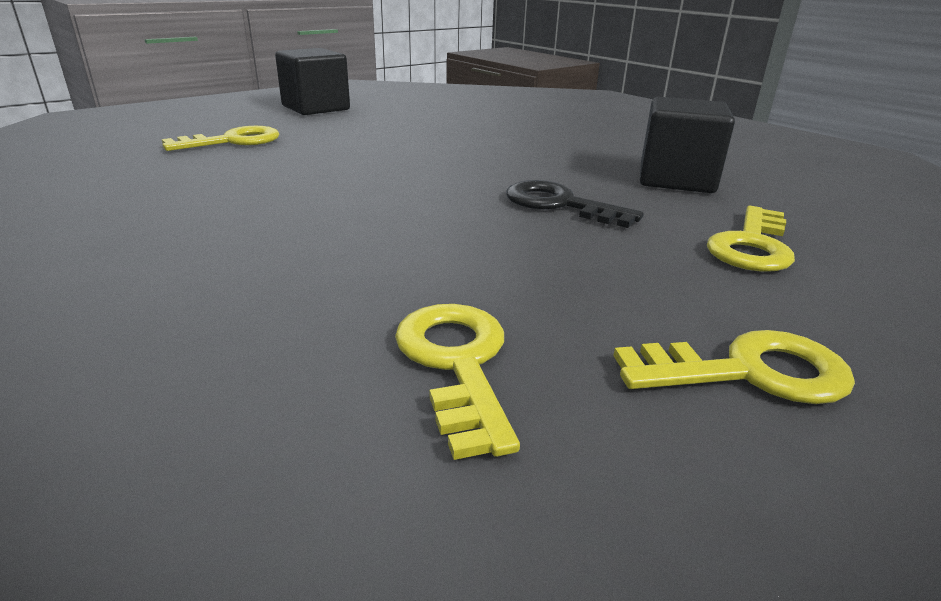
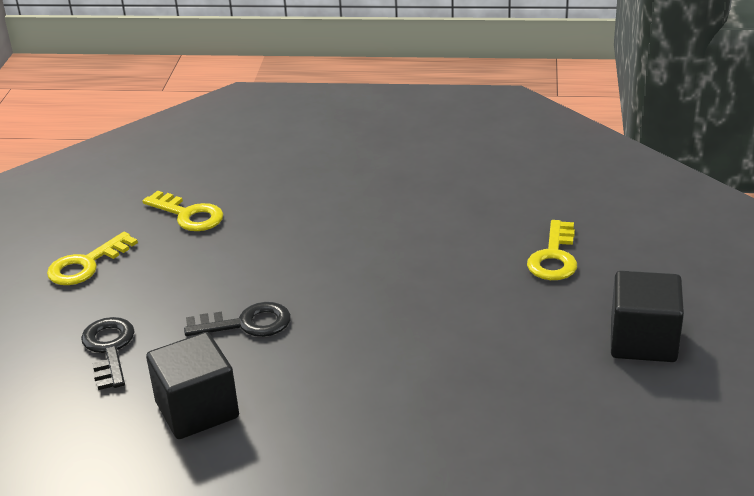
camera: 140 degrees right, 5 degrees up
(752, 245) = (109, 349): yellow key -> black key

